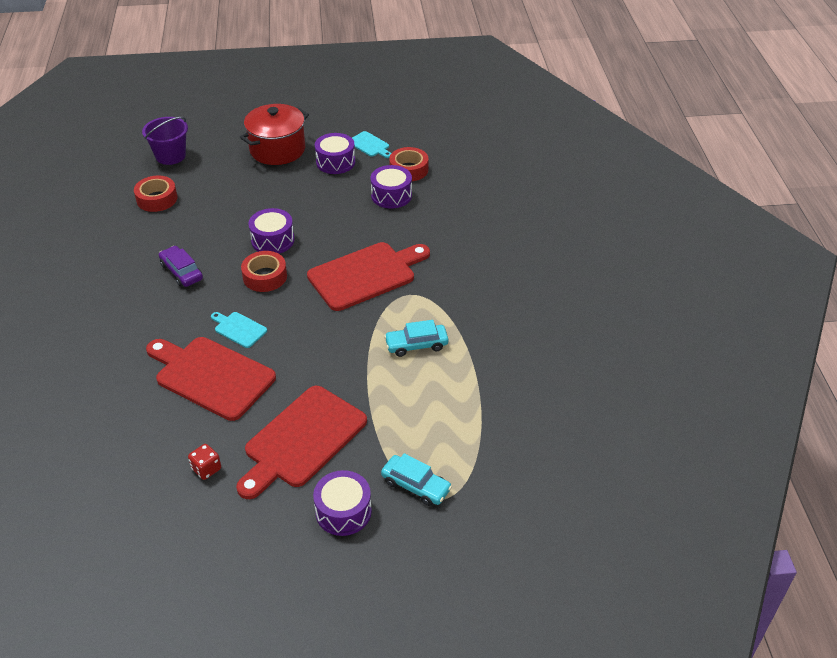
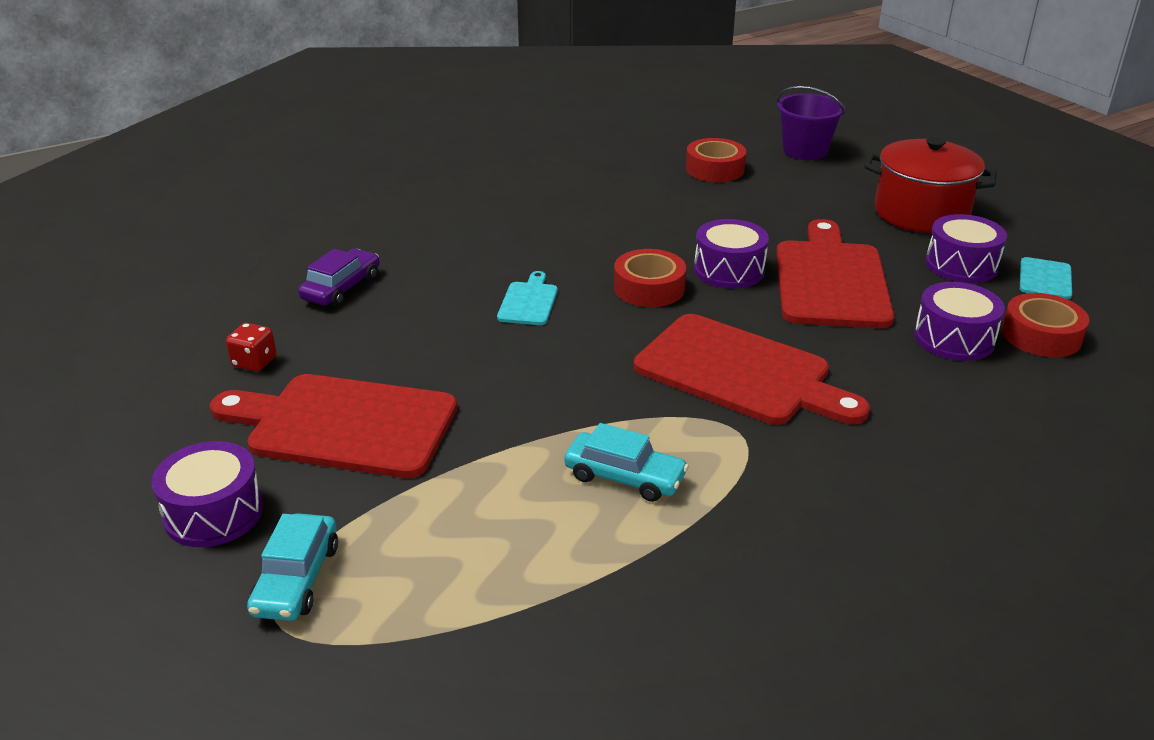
camera: 65 degrees right, 10 degrees down
(182, 272) = (599, 228): purple car -> purple car (341, 288)
(211, 376) = (425, 310): red cutting board -> red cutting board (830, 280)
(416, 345) = (624, 477): turquoise car -> turquoise car turned 150 degrees clockwise

